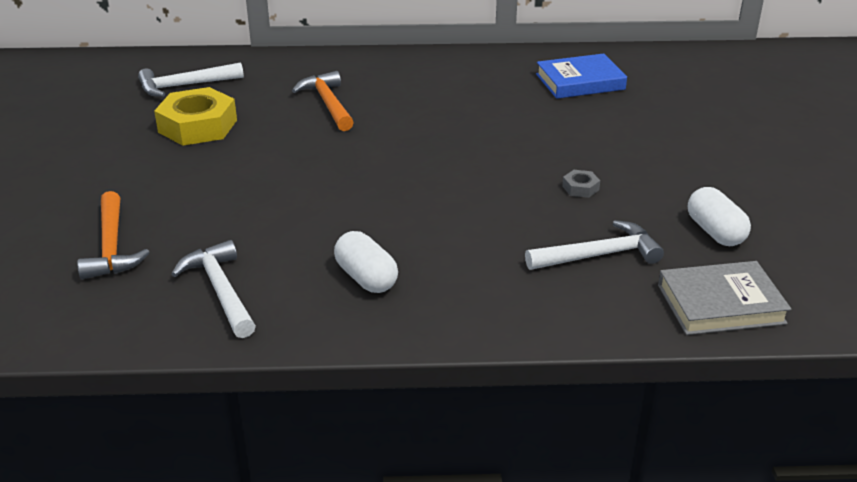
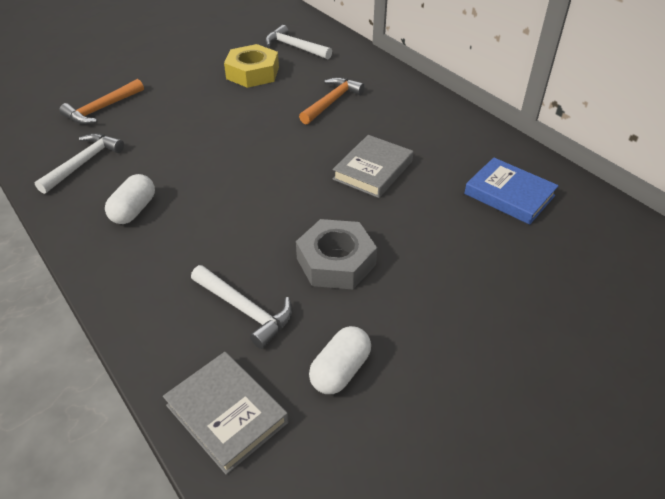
camera: 55 degrees right, 10 degrees up
(471, 124) = (373, 170): none -> grey book
(580, 188) = (336, 261): grey nut -> grey nut, size x2.36

